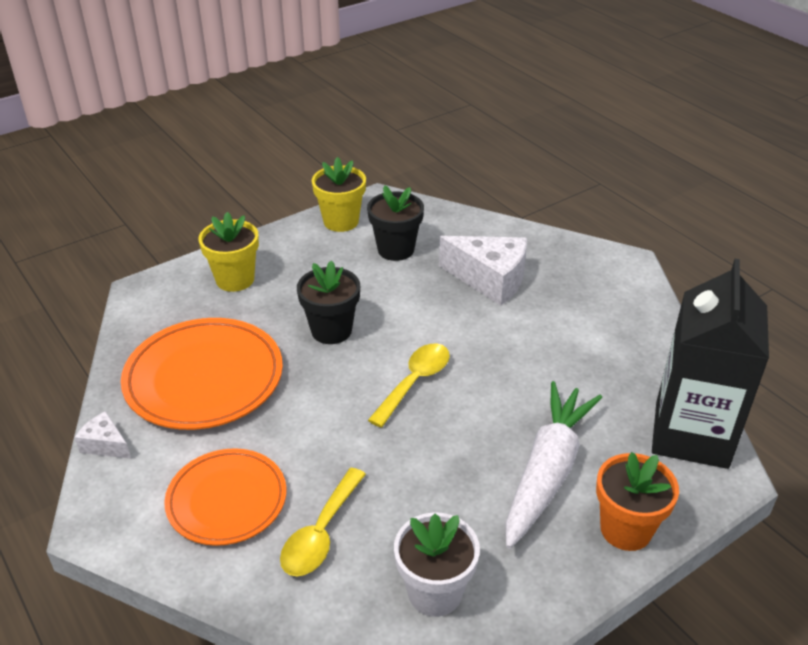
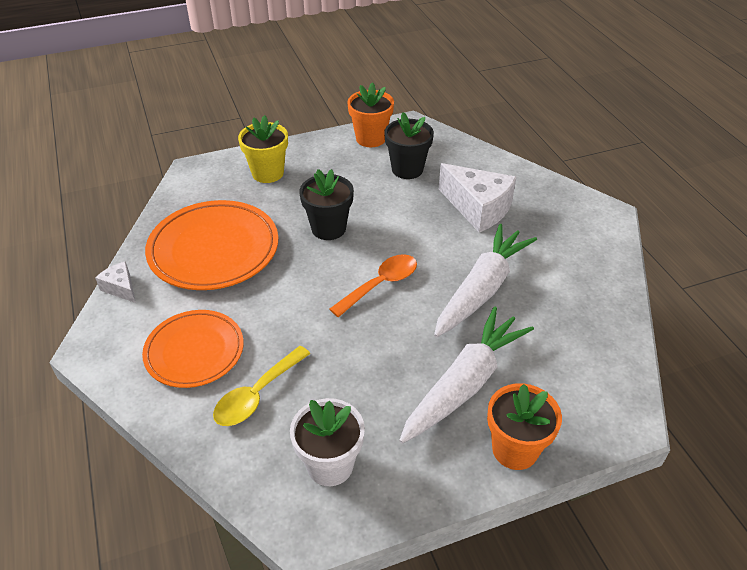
camera: 15 degrees right, 5 degrees up
(341, 221) = (370, 138): yellow flower pot -> orange flower pot
(415, 382) = (380, 284): yellow spoon -> orange spoon
(527, 366) = (481, 289): none -> white carrot
(691, 434) = (607, 378): black carton -> none

